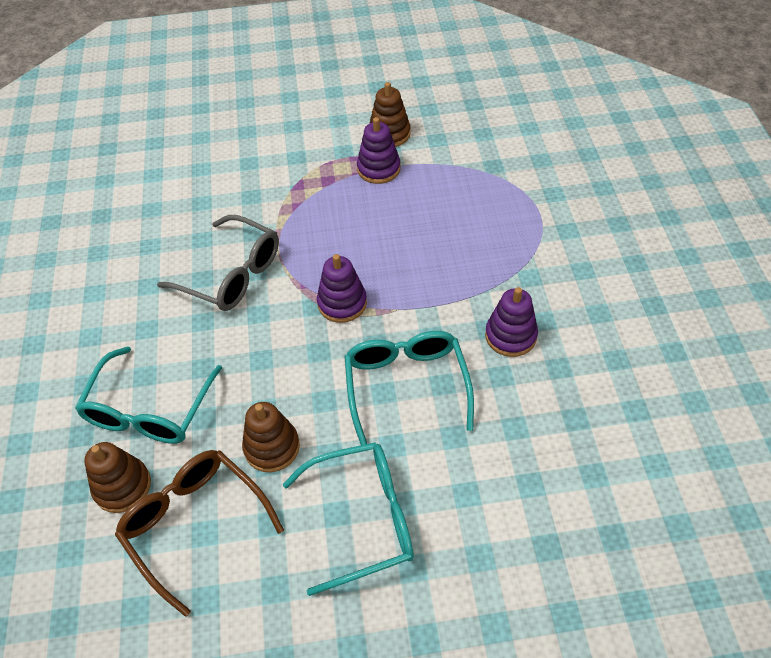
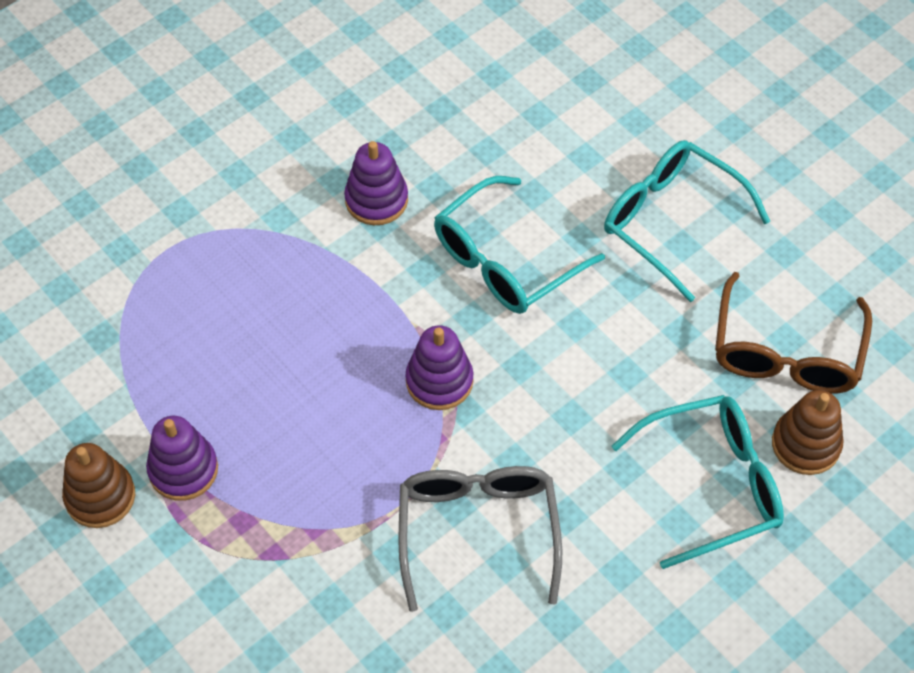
camera: 125 degrees left, 5 degrees up
(272, 447) = (662, 338): brown stacking toy -> none

